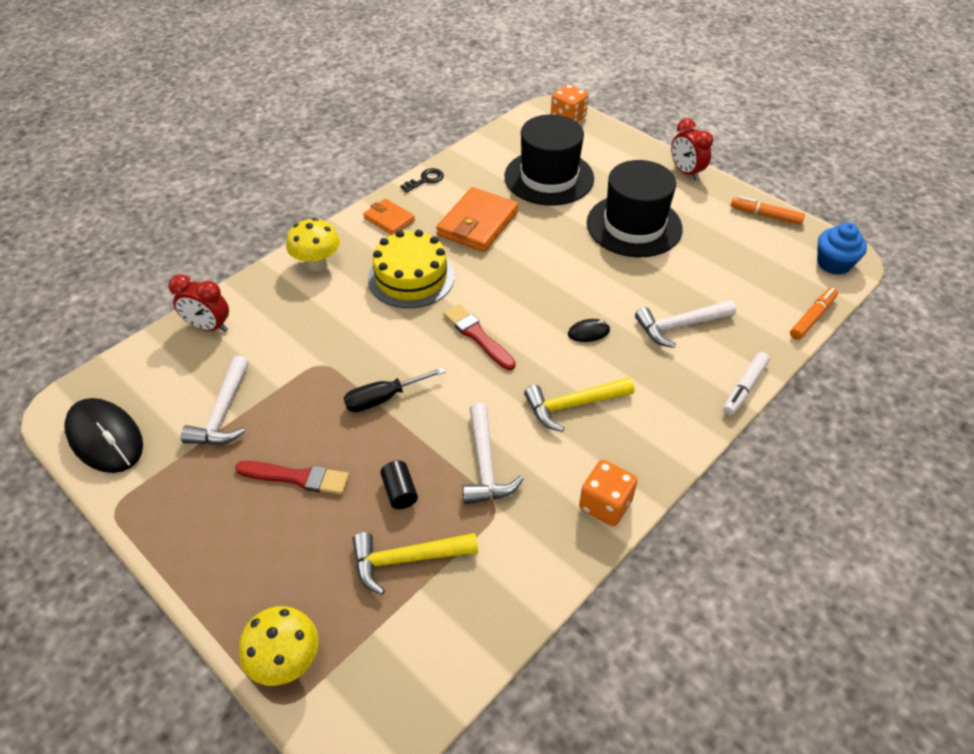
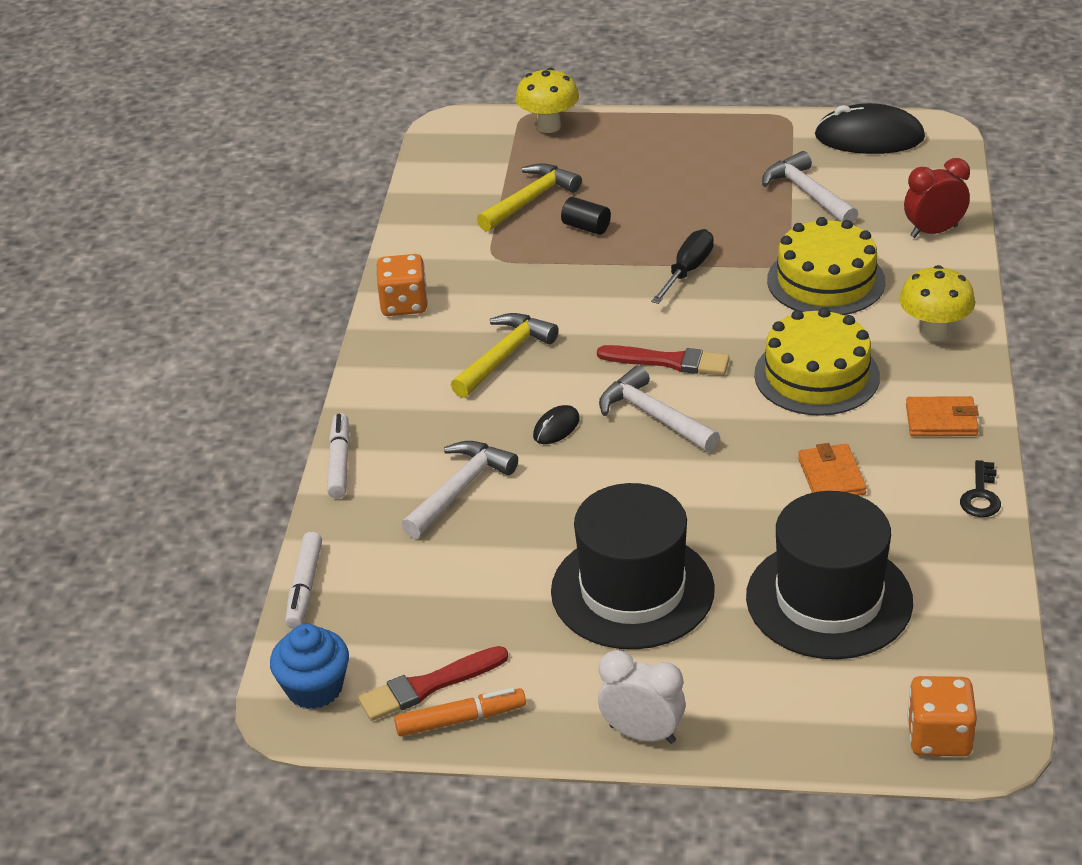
camera: 145 degrees right, 10 degrees down
(297, 477) = (680, 194): red brush -> red brush (428, 686)
(318, 333) = (826, 281): none -> yellow cake
(477, 223) = (831, 476): orange wallet -> orange wallet, size x0.58
(485, 465) = (536, 276): white hammer -> white hammer (653, 416)
(686, 172) = (642, 734): red clock -> white clock
(812, 318) = (305, 587): orange marker -> white marker

